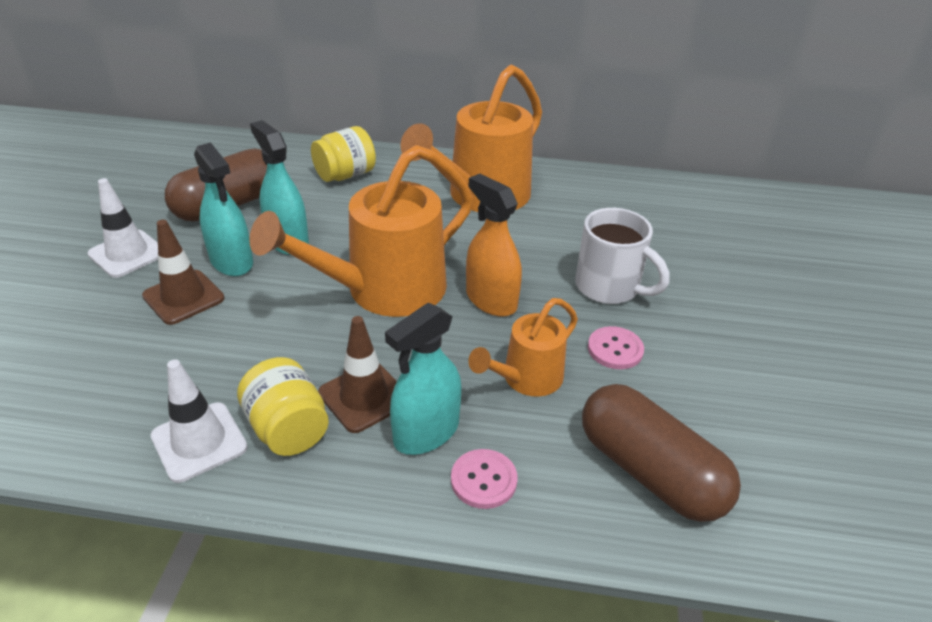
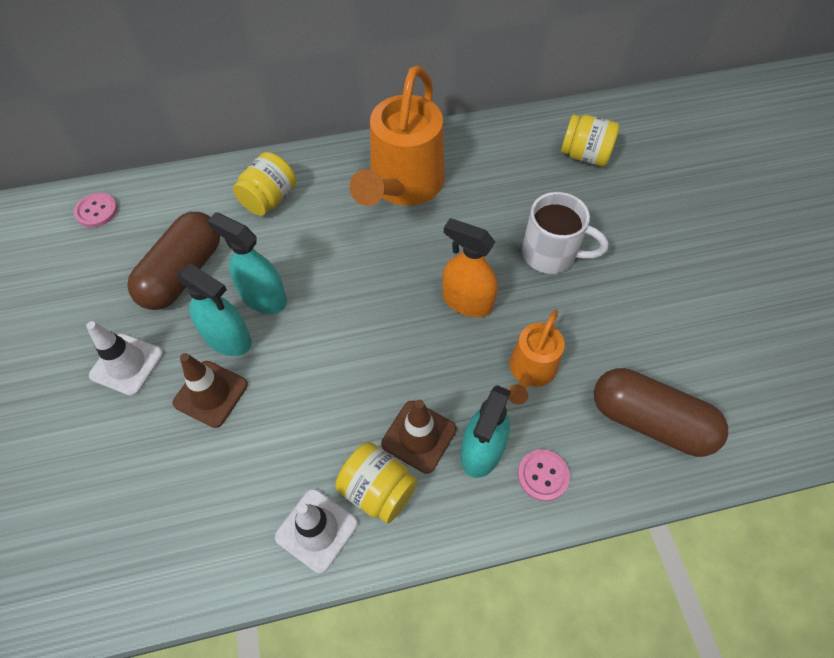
camera: 20 degrees left, 20 degrees up
(383, 291) = (376, 324): orange watering can -> none
(615, 349) = (581, 317): pink button -> pink button (96, 211)
(693, 220) = (585, 155): none -> yellow jar

